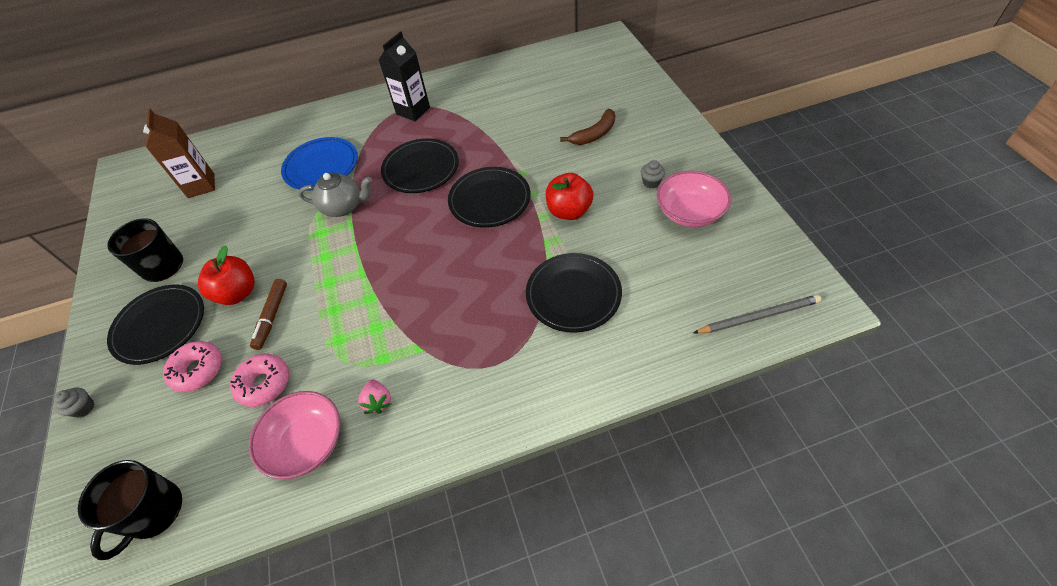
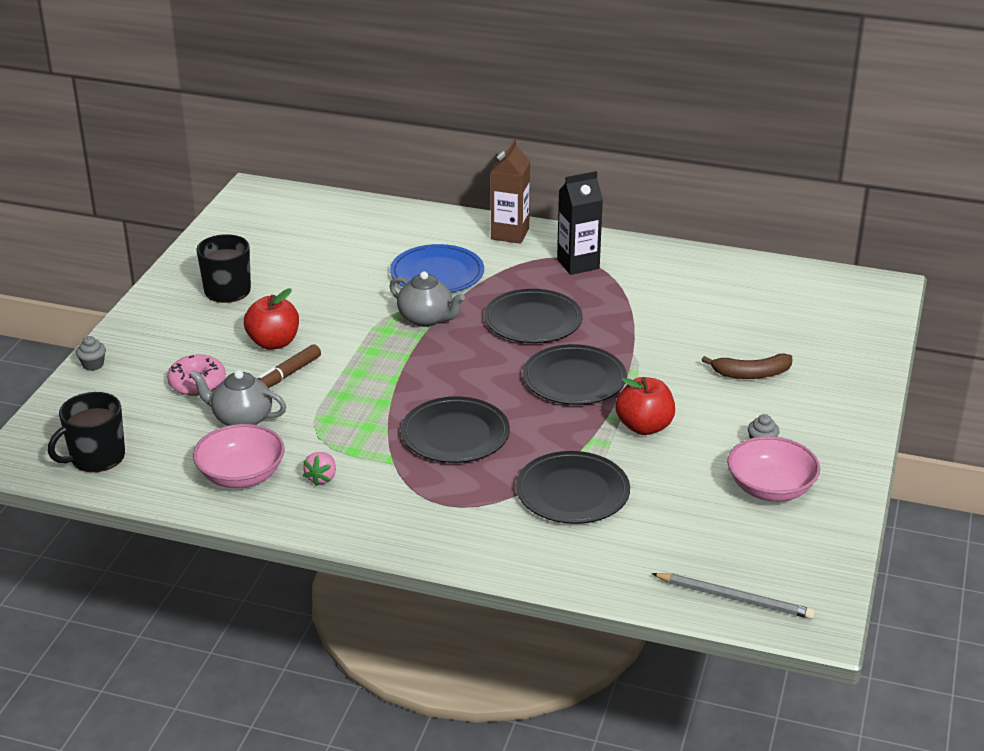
camera: 30 degrees right, 20 degrees down
(160, 326) = (191, 336): black plate -> black plate (455, 434)
(201, 186) = (311, 239): brown carton -> brown carton (510, 234)
(264, 384) = (241, 419): pink donut -> grey teapot

